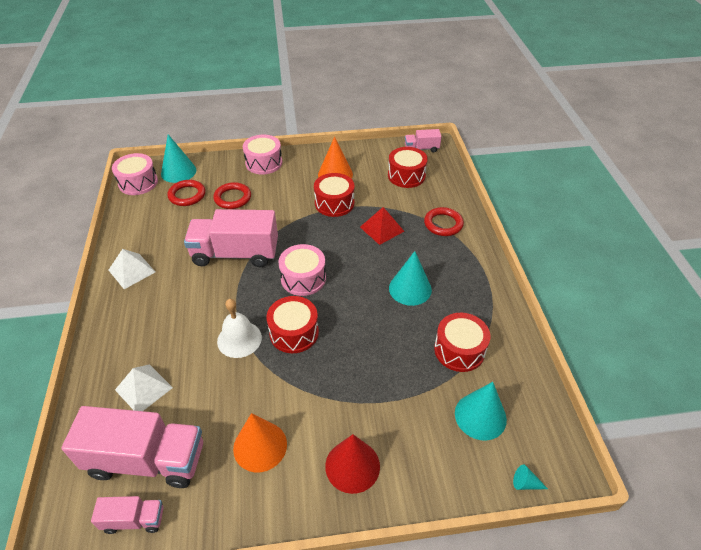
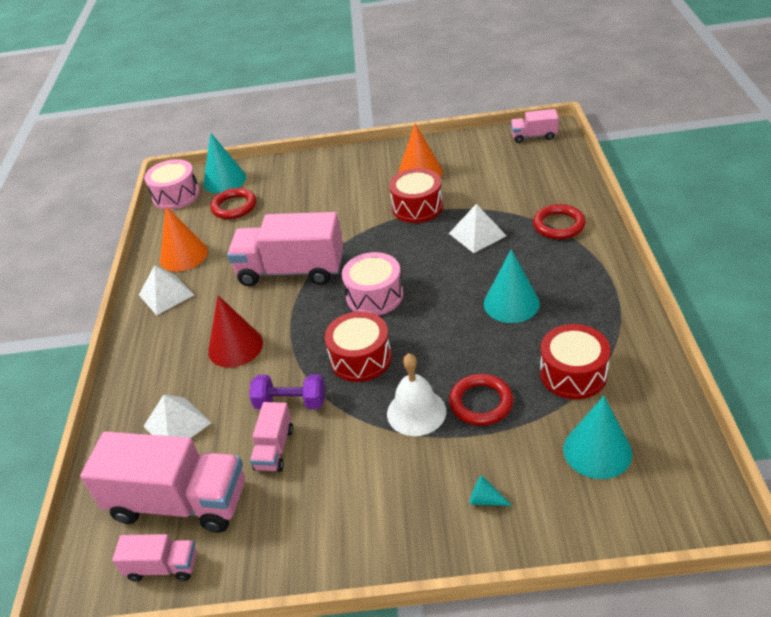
camera: 10 degrees right, 5 degrees down
(226, 411) = (274, 449): none -> pink truck
(232, 198) = (290, 207): red ring -> red ring (481, 403)
(238, 370) = (290, 403): none -> purple dumbbell
(239, 339) = (293, 367): white bell -> white bell (416, 412)
(260, 446) = (314, 487): orange cone -> orange cone (184, 255)
(264, 163) = (329, 164): pink drum -> none
(352, 466) = (428, 509): red cone -> red cone (235, 347)
(382, 229) = (477, 234): red pyramid -> white pyramid
(406, 176) = (512, 170): red drum -> none
(525, 483) = (654, 529): turquoise cone -> turquoise cone (485, 500)

